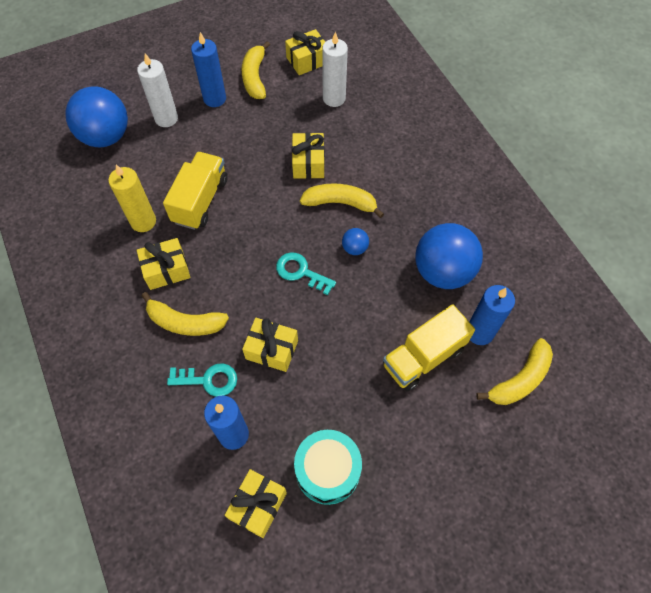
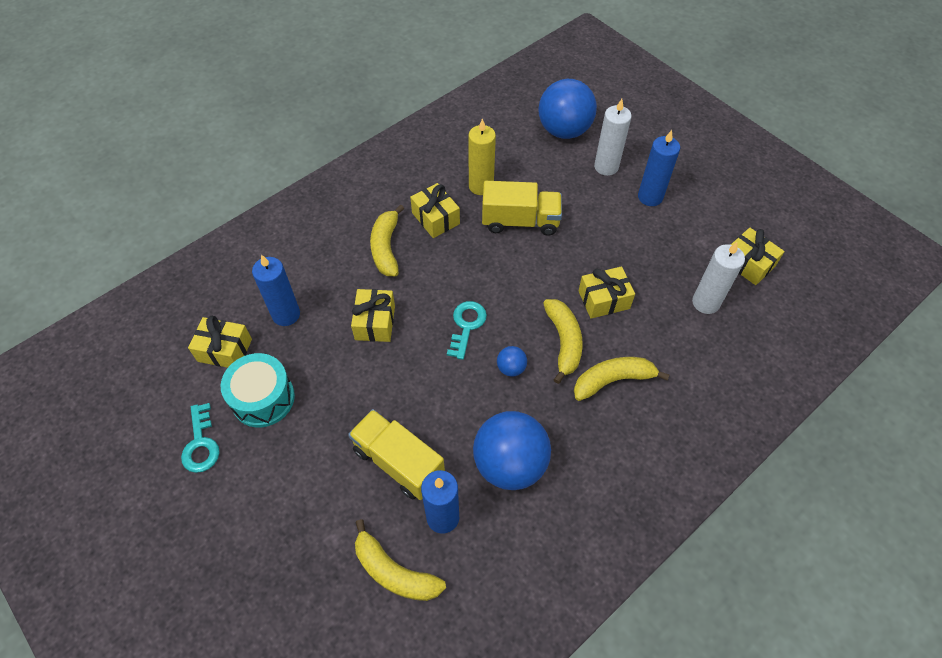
camera: 75 degrees right, 5 degrees down
(208, 380) = (334, 281): turquoise key -> turquoise key (201, 443)
(255, 77) = (697, 223): yellow banana -> yellow banana (613, 380)

